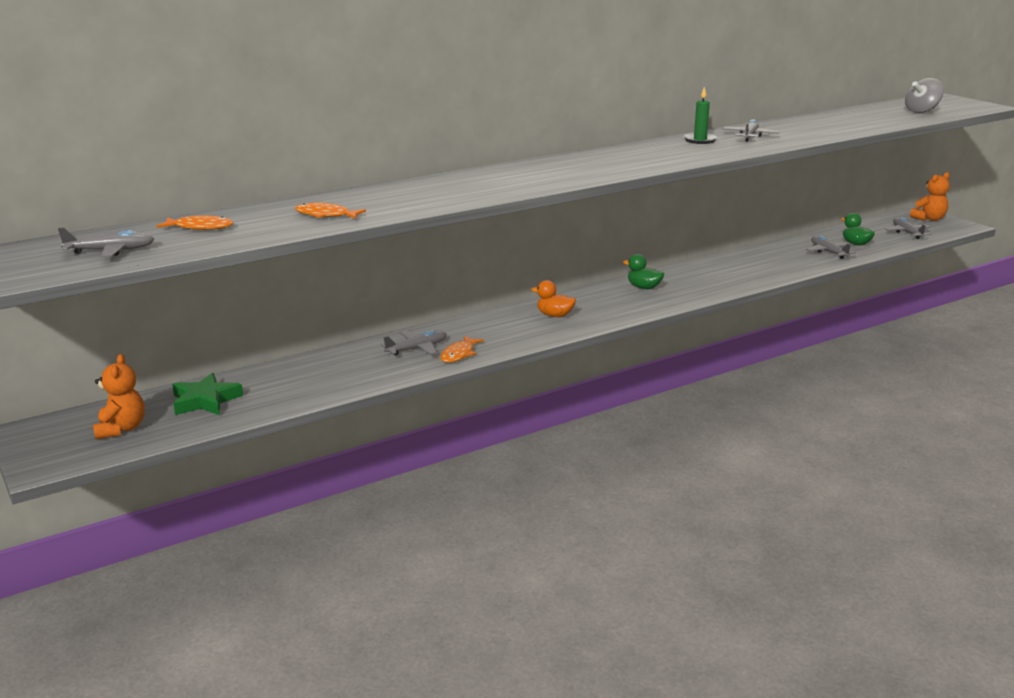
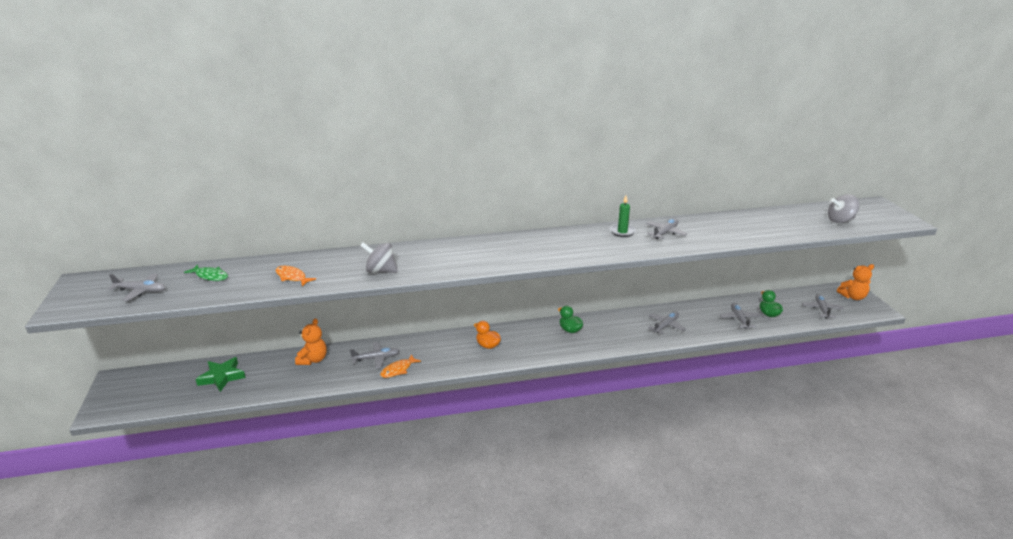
camera: 20 degrees right, 5 degrees up
(121, 429) = (161, 390): orange teddy bear -> orange teddy bear (313, 360)
(200, 227) = (210, 276): orange fish -> green fish
(442, 197) = (380, 271): none -> grey spinning top
(753, 268) = (666, 326): none -> grey plane

